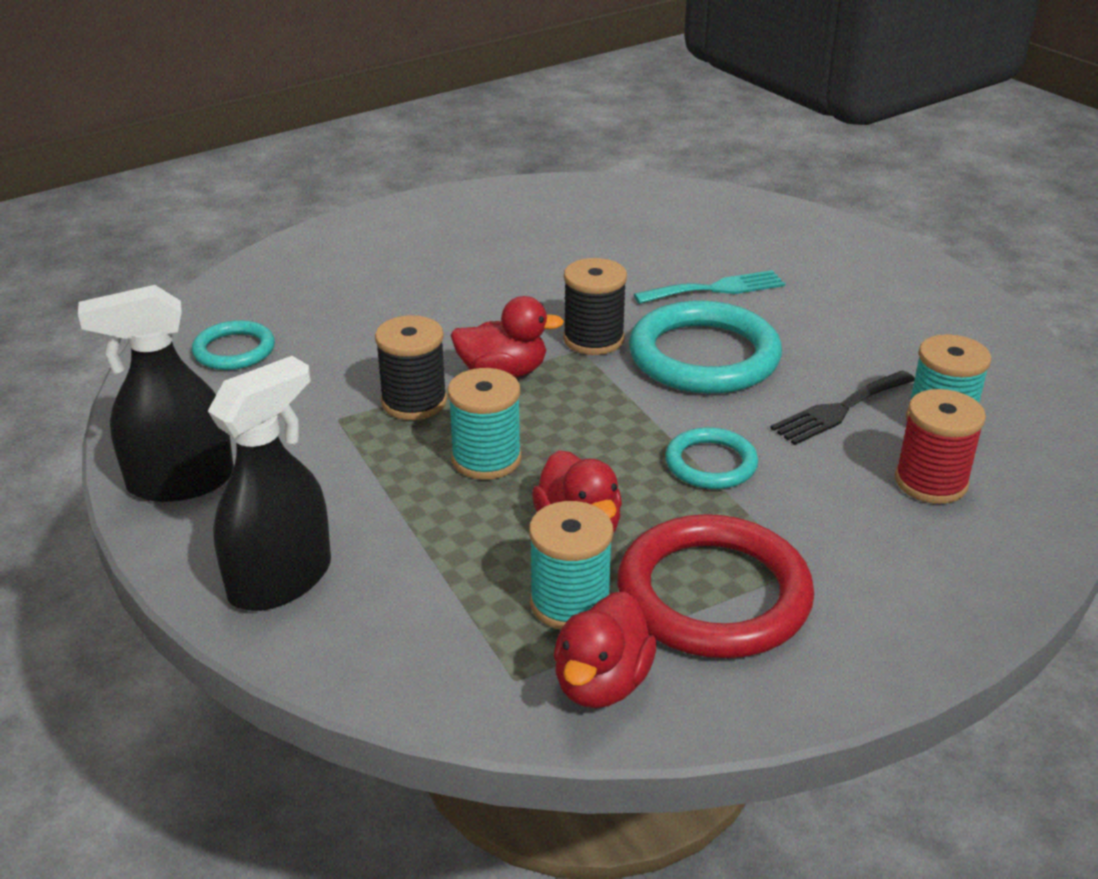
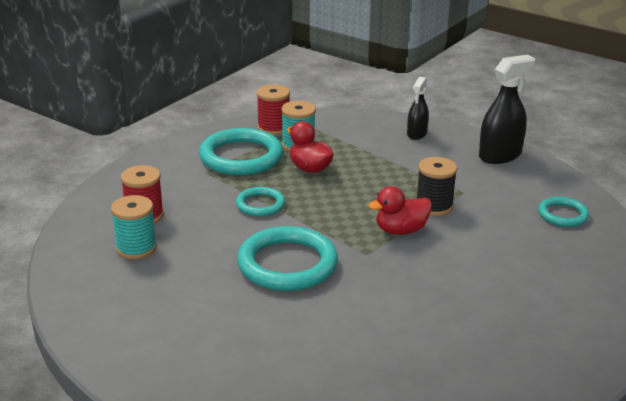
camera: 160 degrees right, 5 degrees down
(280, 580) = (417, 134): black spray bottle -> black spray bottle, size x0.61
(486, 459) = (373, 187): turquoise spool -> none
(593, 339) = (363, 262): black spool -> none
(601, 683) = (273, 128): red duck -> red spool
(713, 595) = (241, 157): red ring -> turquoise ring
(716, 289) = (300, 321): turquoise fork -> none
(839, 410) = (196, 245): black fork -> none

